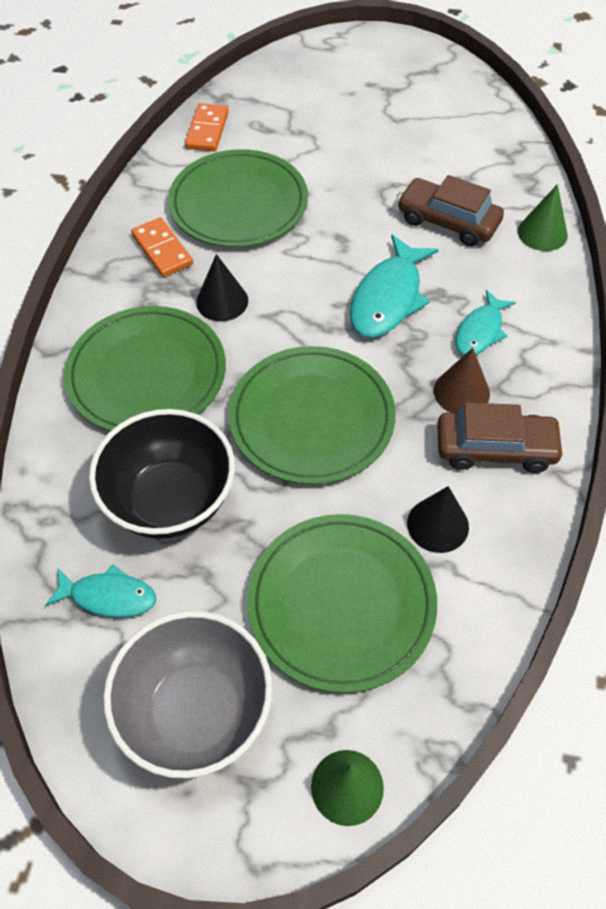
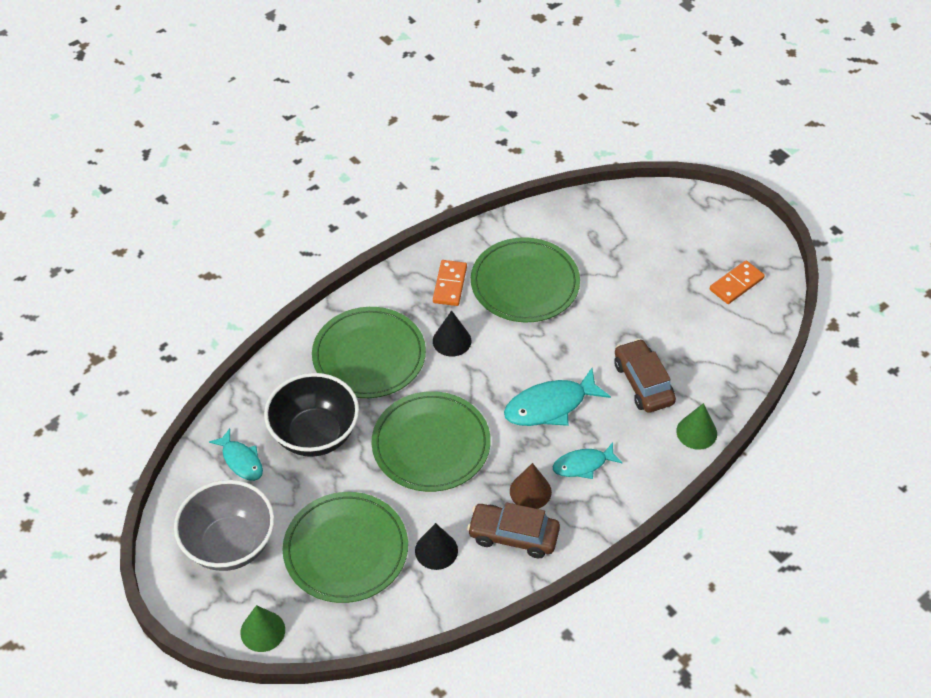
camera: 40 degrees right, 5 degrees down
(207, 130) = (557, 219): orange domino -> orange domino (736, 284)
(495, 448) = (513, 536): brown car -> brown car turned 150 degrees clockwise

